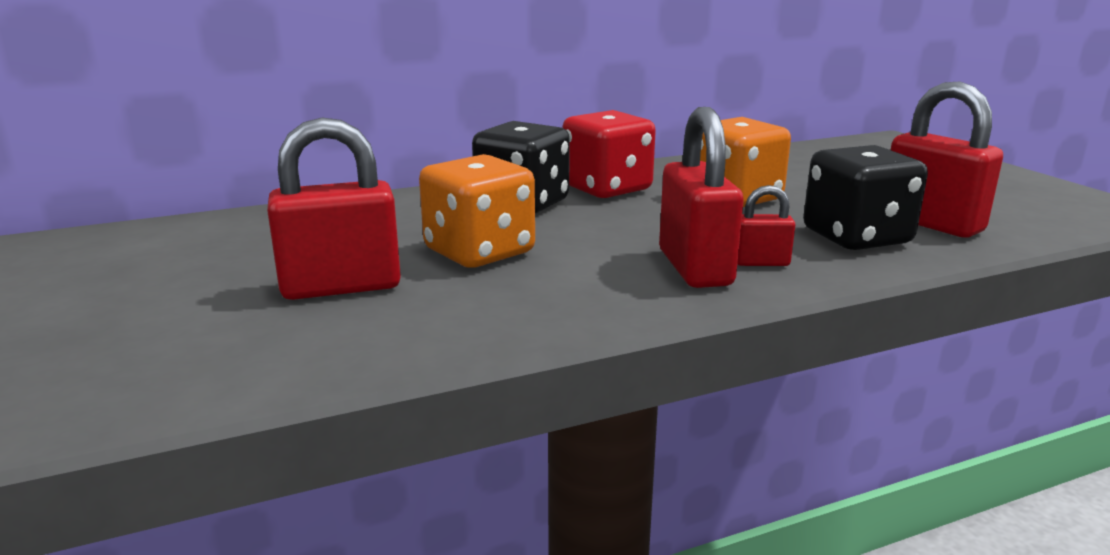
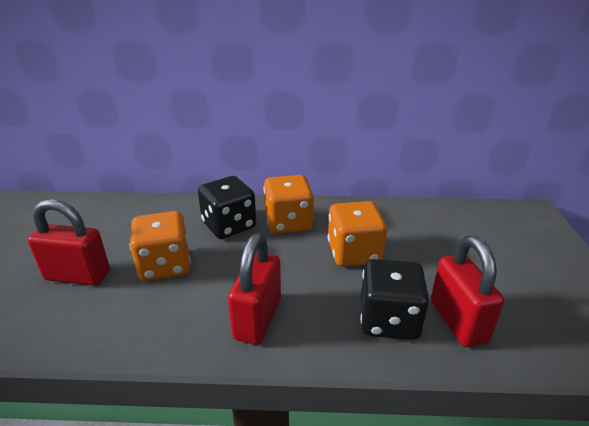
camera: 25 degrees right, 10 degrees up
(607, 188) = (288, 222): red dice -> orange dice
(761, 262) = (300, 327): red padlock -> none

